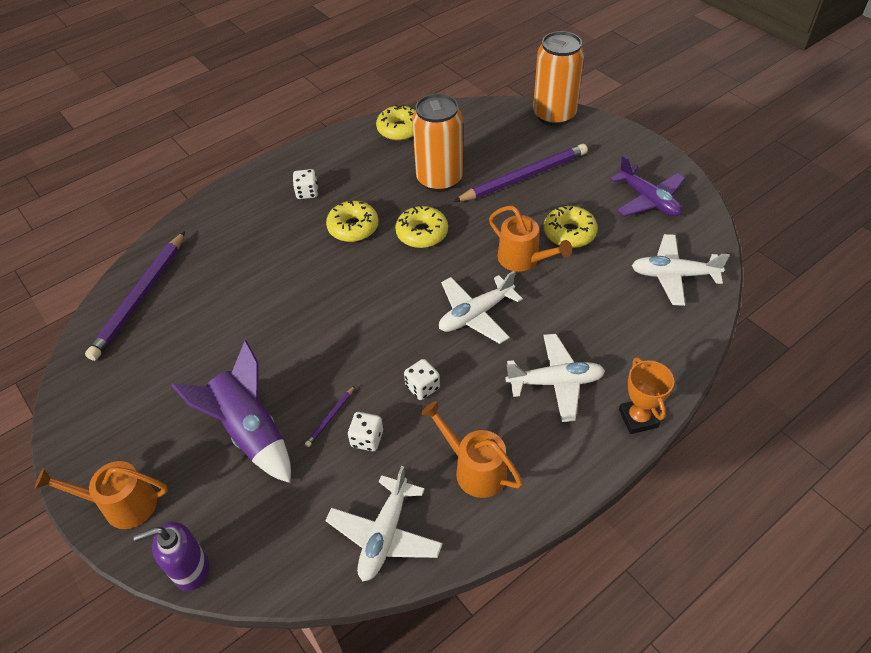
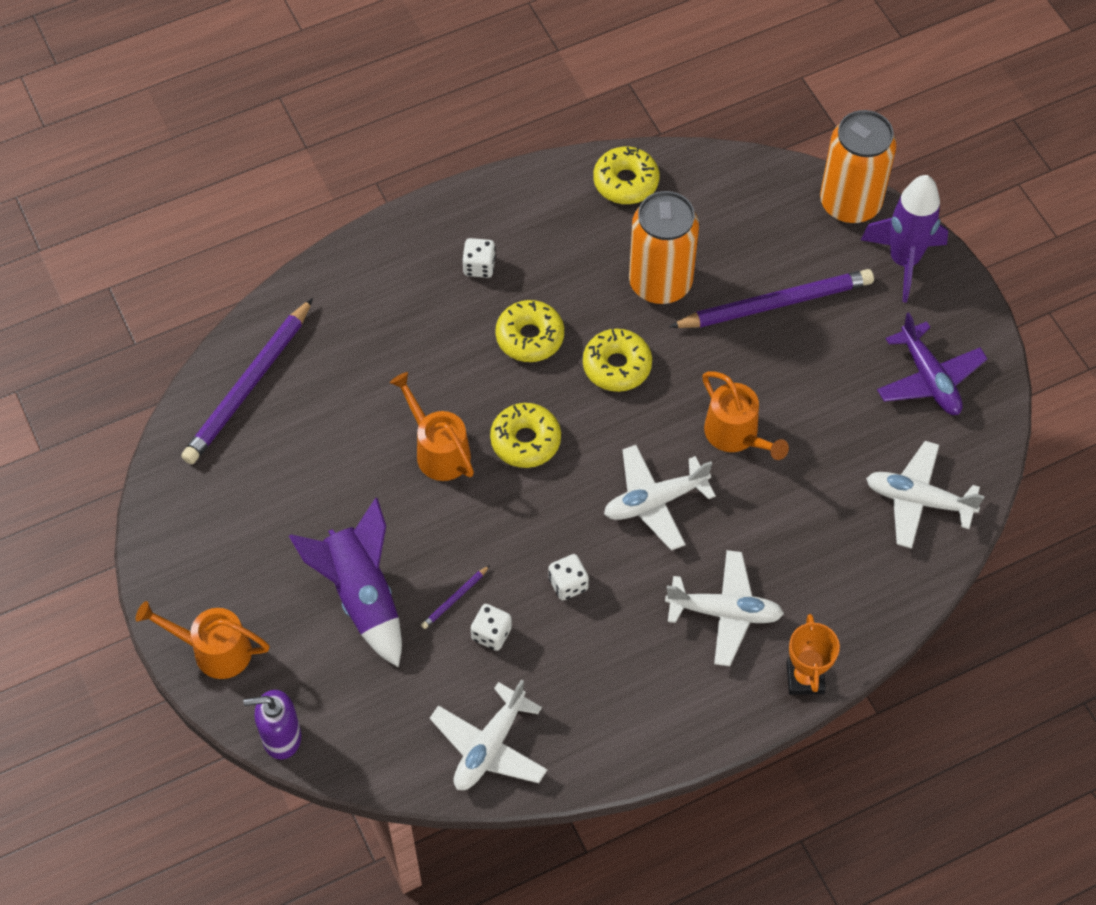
camera: 10 degrees right, 10 degrees up
(474, 469) = (603, 696): orange watering can -> orange watering can (438, 450)
(569, 233) = (807, 408): yellow donut -> yellow donut (525, 441)
(602, 138) = (904, 261): none -> purple rocket

